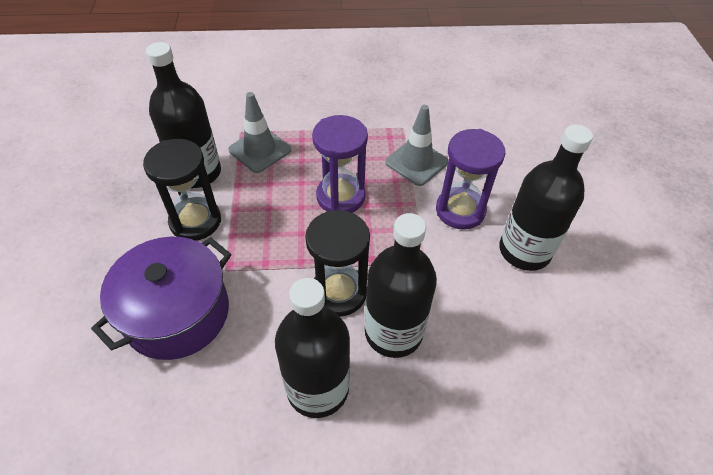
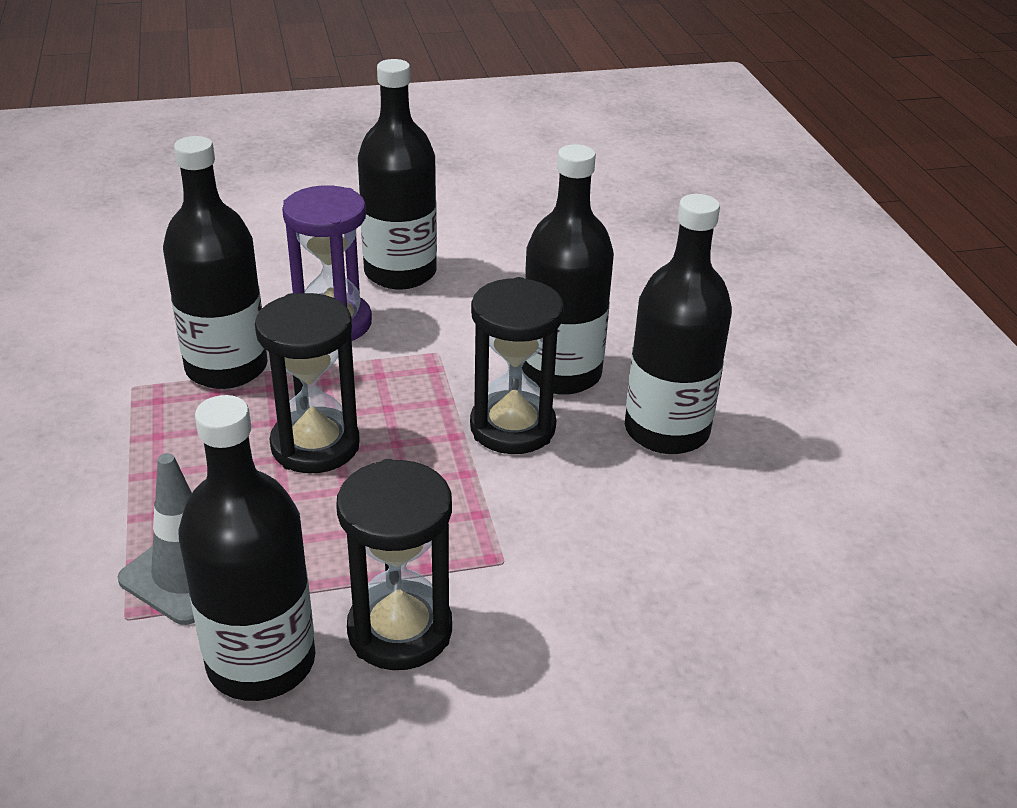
camera: 100 degrees left, 15 degrees down
(177, 313) = (606, 603): purple pot -> none
(340, 196) = (315, 445): purple hourglass -> black hourglass
(416, 162) = (226, 368): grey traffic cone -> black bottle

